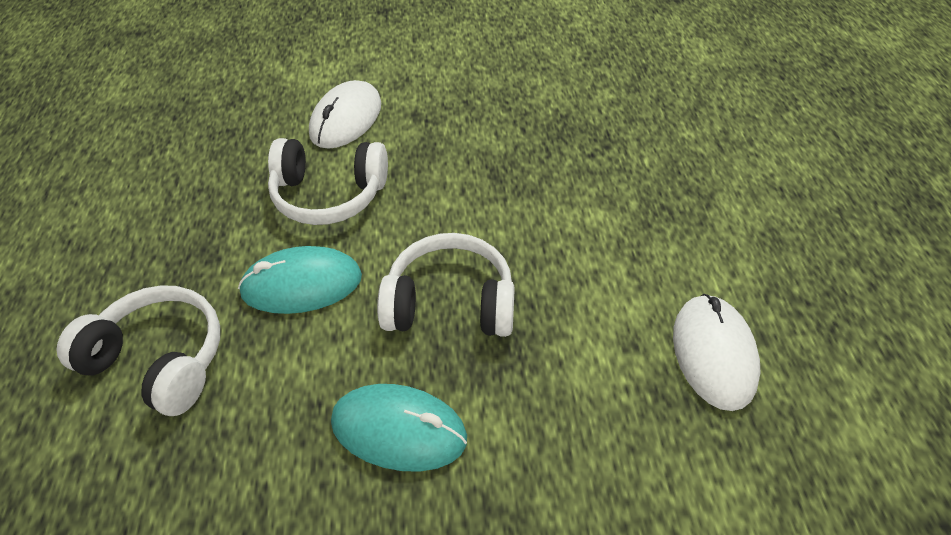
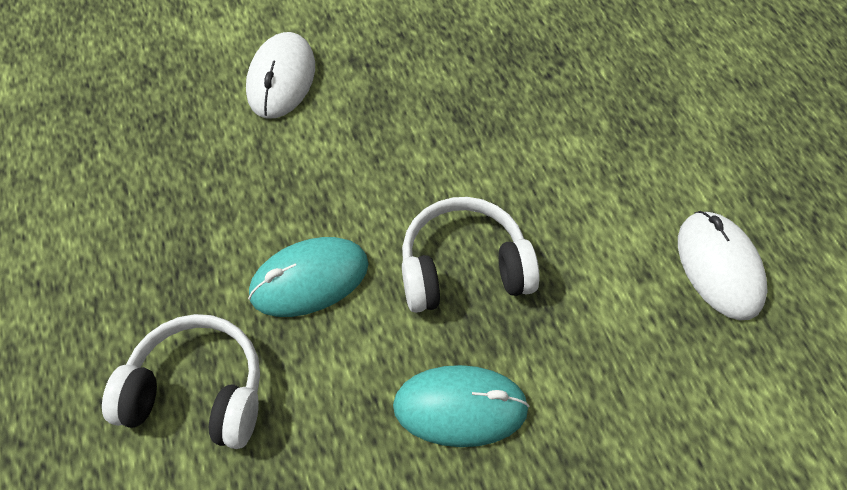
camera: 15 degrees left, 10 degrees up
(329, 195) = (298, 173): white headphones -> none

